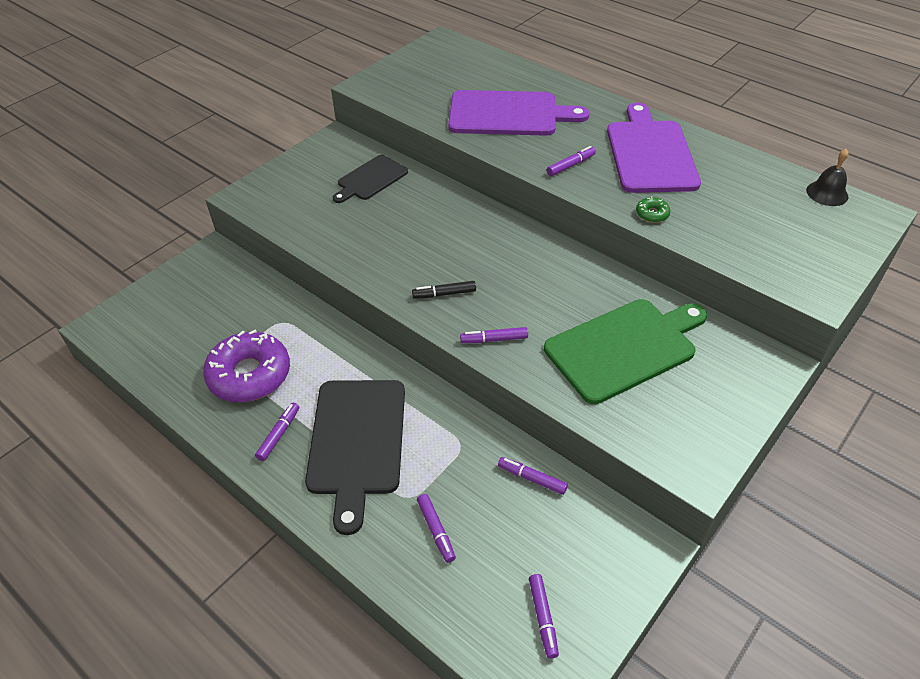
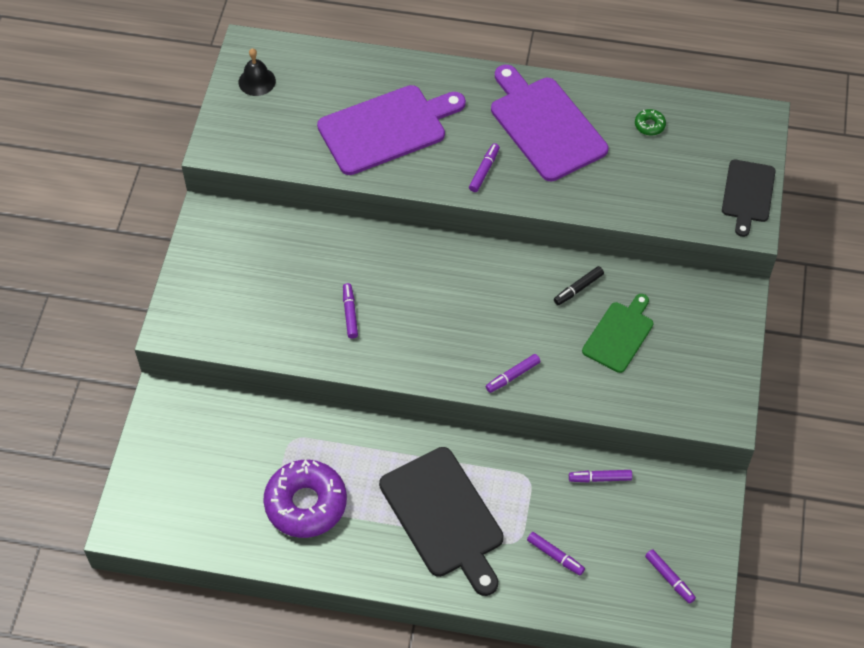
camera: 30 degrees left, 10 degrees up
(279, 434) = (375, 543): purple marker -> purple marker (350, 313)
(370, 179) = (282, 252): black cutting board -> black cutting board (747, 194)
(444, 294) = (442, 350): black marker -> black marker (578, 288)
(624, 348) = (619, 335): green cutting board -> green cutting board, size x0.60
(652, 214) = (584, 198): green donut -> green donut (649, 125)
(827, 193) = (713, 111): black bell -> black bell (257, 81)

